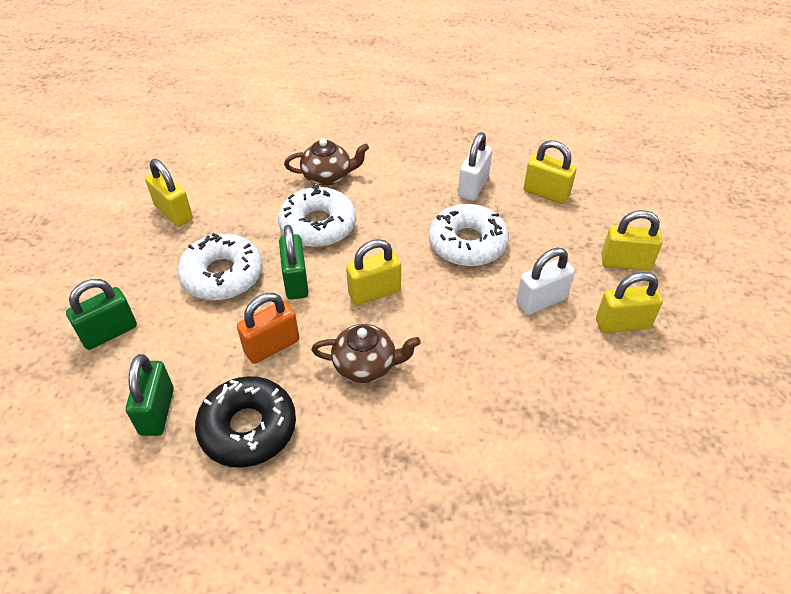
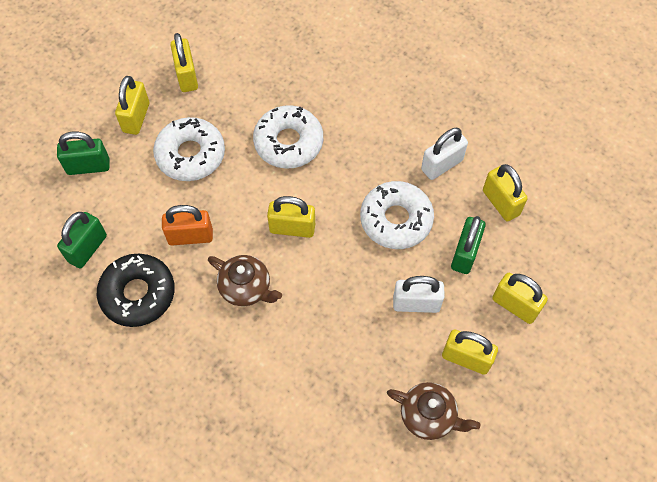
camera: 30 degrees right, 15 degrees up
(139, 267) = (136, 117): none -> yellow padlock
(296, 281) = (240, 188): green padlock -> green padlock (465, 254)
(328, 176) = (327, 95): brown teapot -> brown teapot (429, 416)

